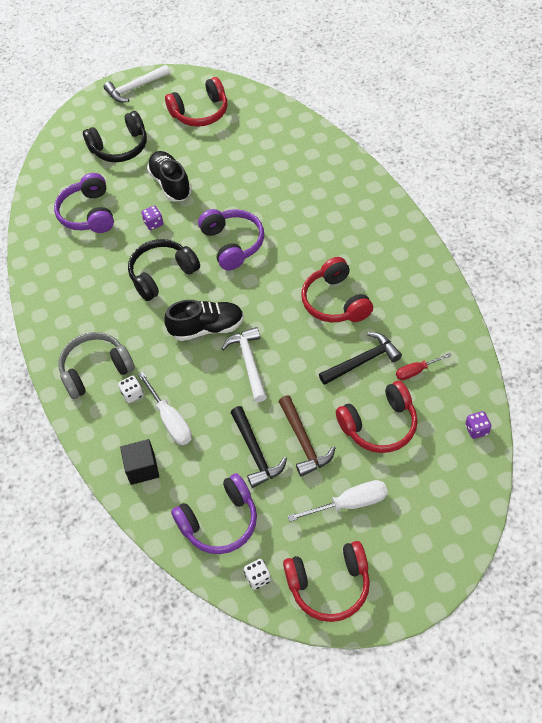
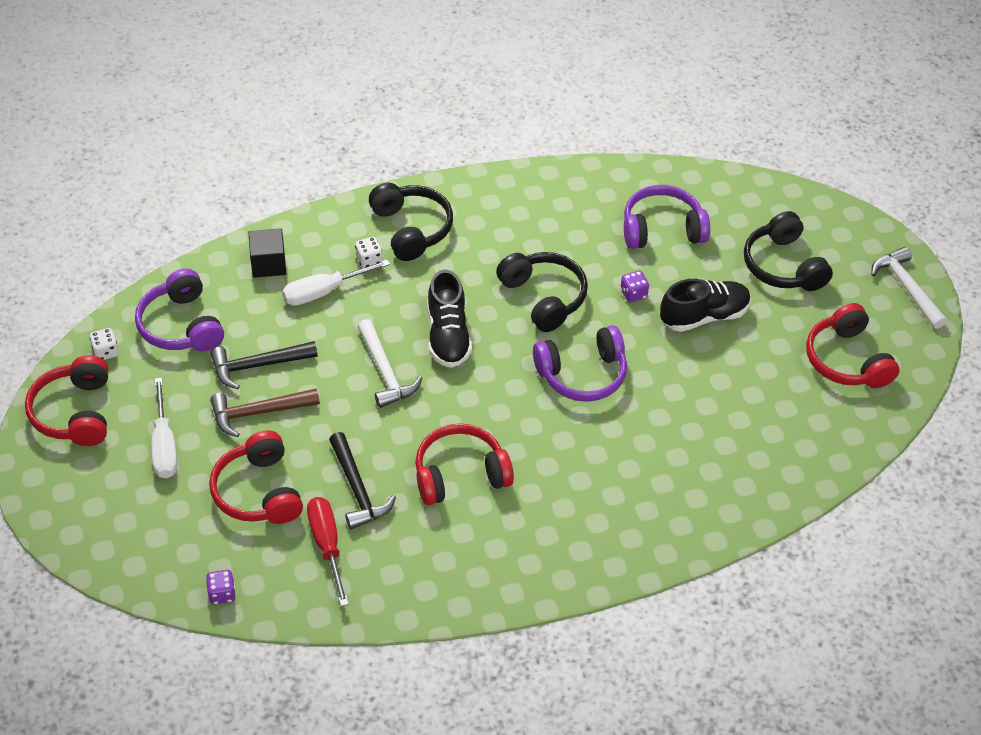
camera: 90 degrees right, 5 degrees down
(96, 370) = (411, 229): grey headphones -> black headphones
(249, 362) = (385, 372): white hammer -> white hammer turned 75 degrees clockwise
(416, 371) = (327, 545): red screwdriver -> red screwdriver, size x1.57

